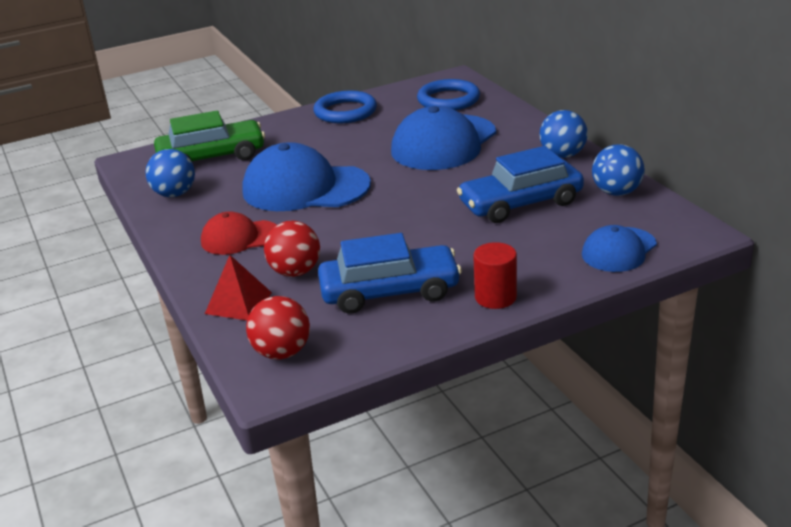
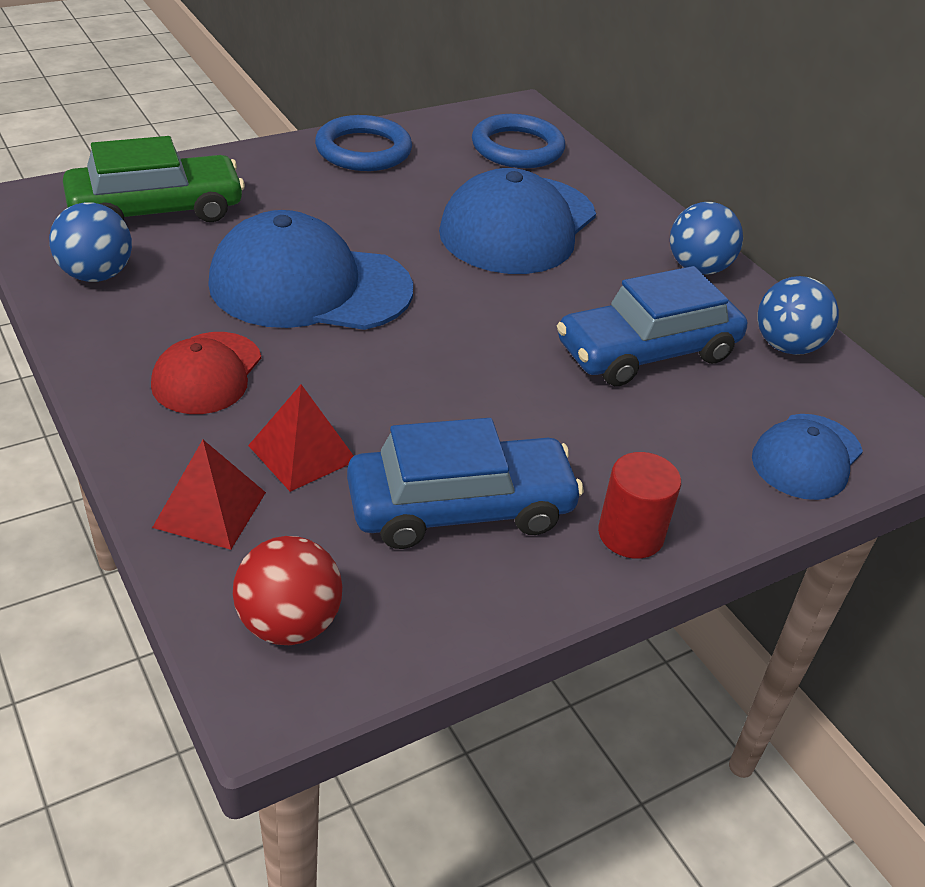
camera: 10 degrees left, 10 degrees up
(239, 237) = (207, 373): red cap -> red cap turned 60 degrees counterclockwise
(295, 272) = (302, 453): red ball -> red pyramid

